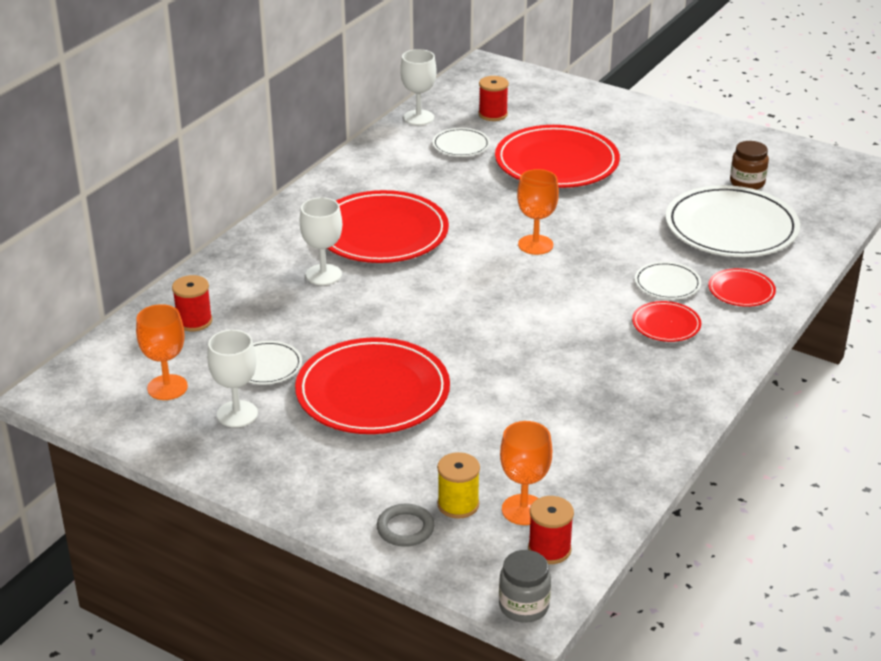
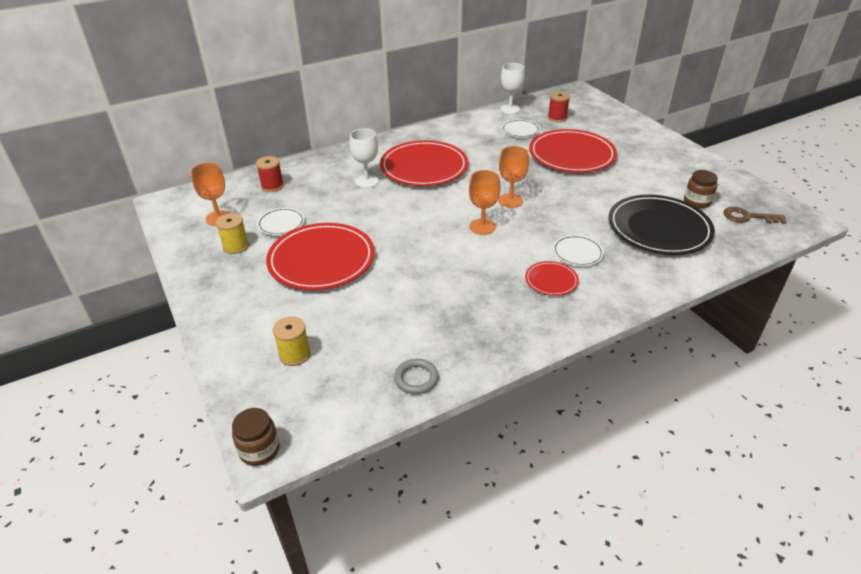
camera: 30 degrees right, 5 degrees up
(237, 414) = (236, 246): white goblet -> yellow spool
(405, 528) = (247, 357): grey ring -> grey ring (416, 378)
(523, 510) = (330, 376): orange goblet -> orange goblet (482, 227)
(524, 606) = (259, 450): grey jar -> brown jar
(549, 549) = (318, 414): red spool -> none
(731, 227) = (659, 228): white plate -> black plate
(741, 290) = (628, 274): red plate -> none
(812, 185) = (748, 217): none -> brown key

